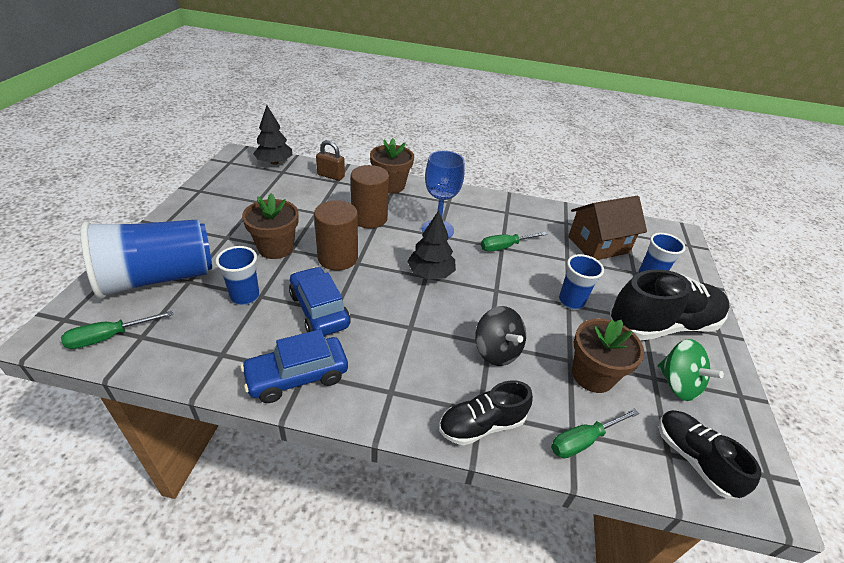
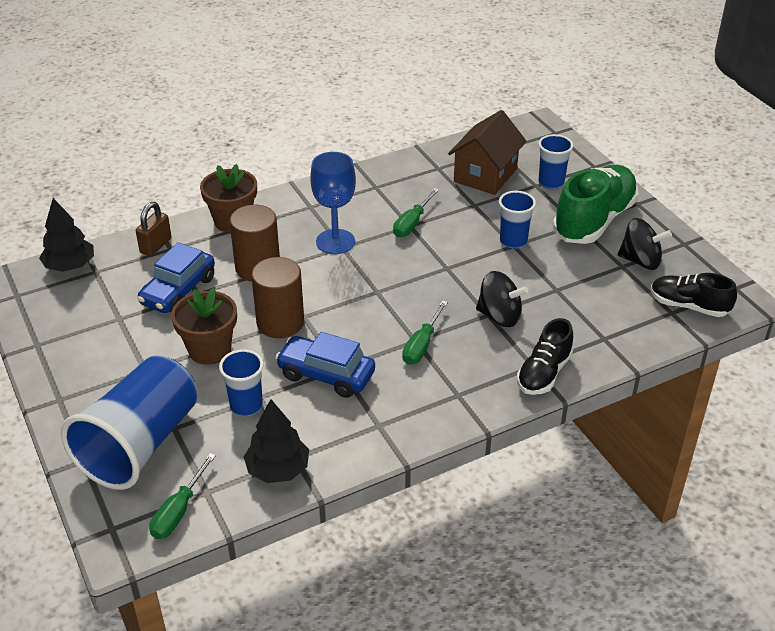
camera: 35 degrees left, 0 degrees up
(297, 376) = (377, 431): blue car -> blue car (178, 291)
(331, 176) = (156, 245): brown padlock -> brown padlock turned 45 degrees counterclockwise
(430, 273) = (378, 286): black tree -> black tree (278, 469)
(583, 441) = (616, 339): green screwdriver -> green screwdriver (422, 345)
(592, 375) = (582, 291): brown flower pot -> none
(662, 325) = (594, 220): black shoe -> green shoe
(678, 384) = (640, 261): green spinning top -> black spinning top

